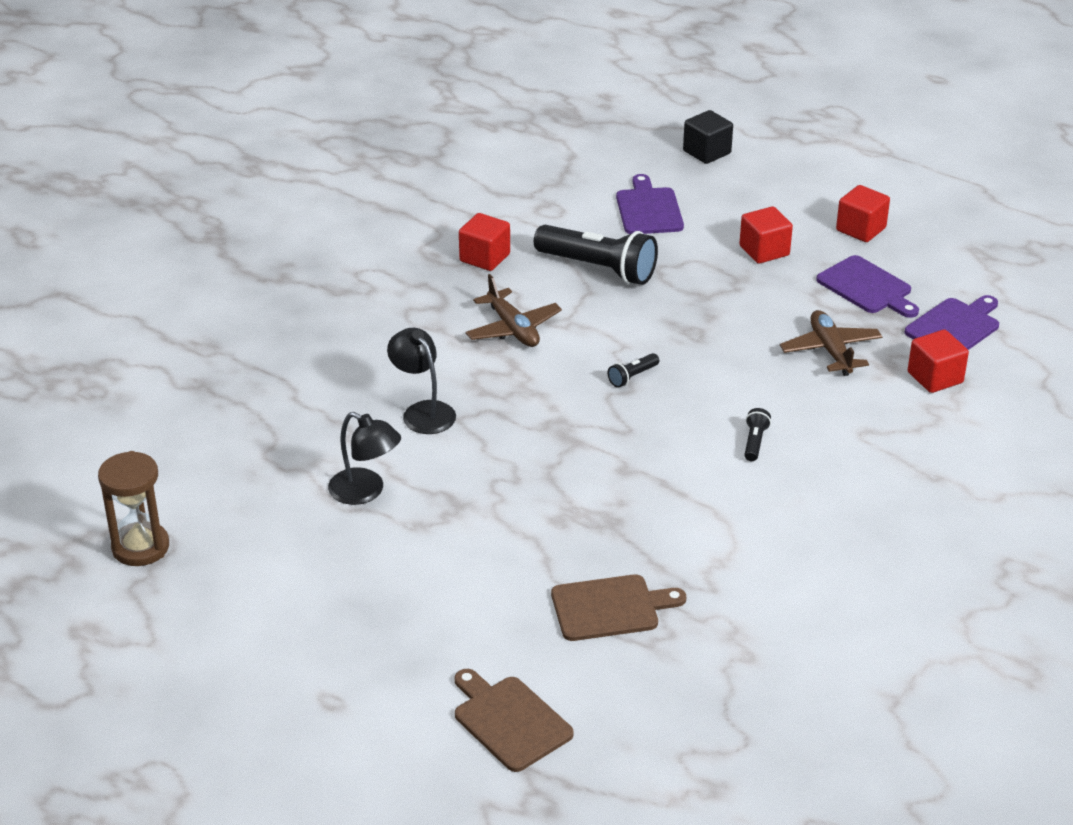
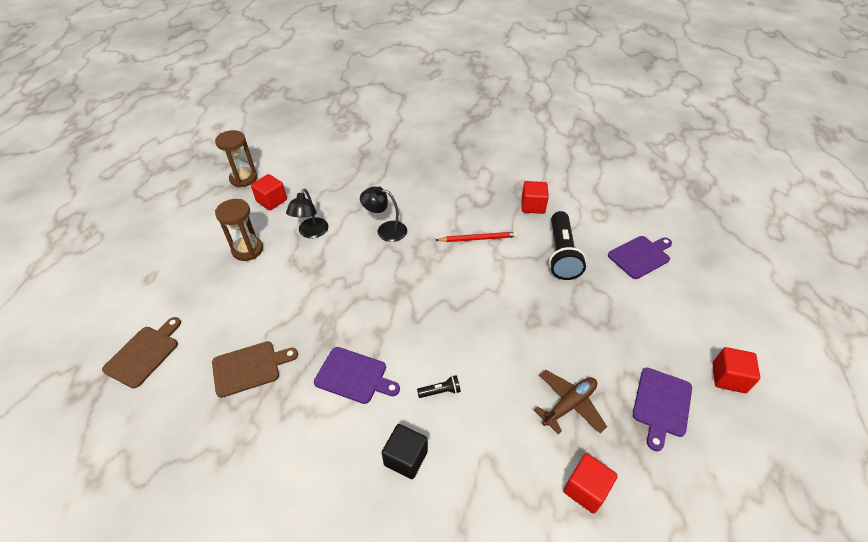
camera: 65 degrees right, 10 degrees up
(351, 572) = (247, 250): none -> brown hourglass
(423, 411) = (385, 230): black lamp -> black lamp turned 105 degrees counterclockwise
(513, 329) = (478, 238): brown plane -> red pencil
(610, 608) = (249, 368): brown cutting board -> brown cutting board turned 75 degrees counterclockwise
(632, 377) = (469, 305): black flashlight -> none
(707, 152) = (729, 263): black cube -> black cube (406, 458)
(764, 251) = (650, 328): red cube -> red cube (272, 201)
(955, 327) = (661, 484): purple cutting board -> purple cutting board (354, 376)

